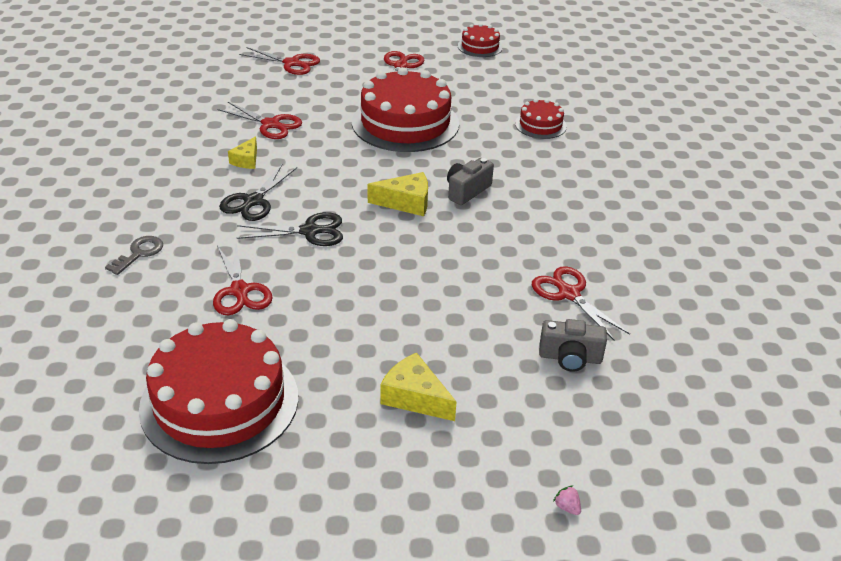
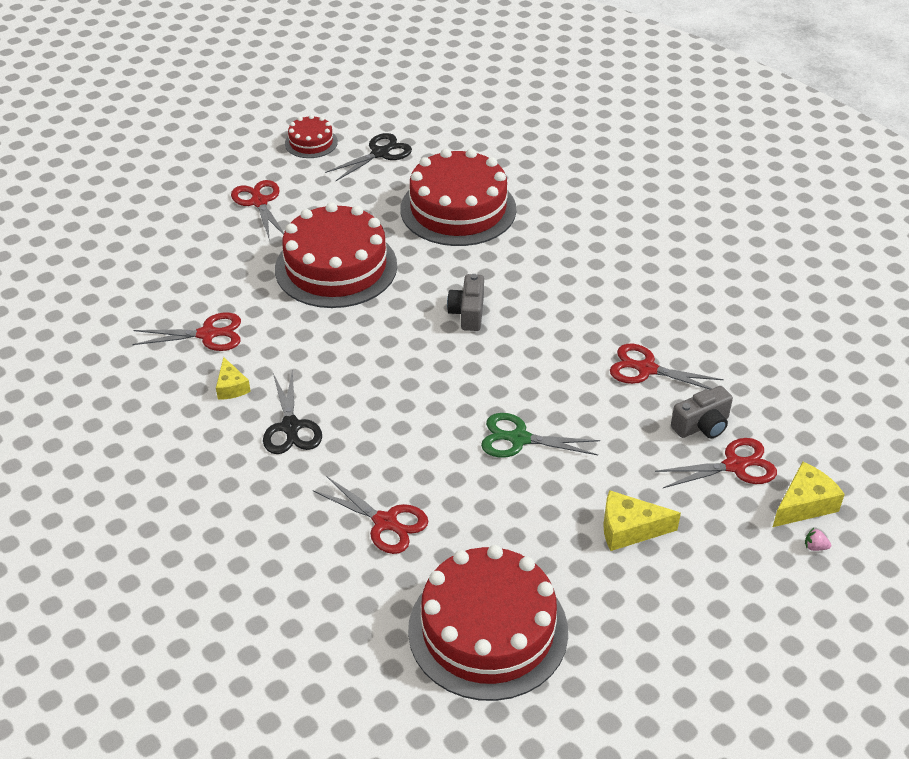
camera: 35 degrees left, 5 degrees up
(139, 253) = (248, 541): grey key -> none
(291, 63) = (143, 251): red scissors -> red scissors (734, 466)
(309, 231) = (378, 429): black scissors -> black scissors (380, 153)
(404, 289) = (519, 439): none -> green scissors
(406, 203) = (429, 353): yellow cheese -> yellow cheese (804, 504)
(540, 125) = (458, 209): red cake -> red cake, size x2.07

